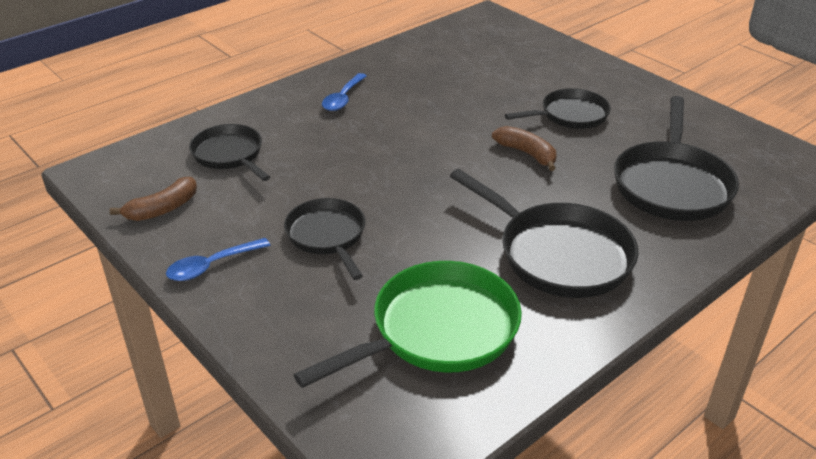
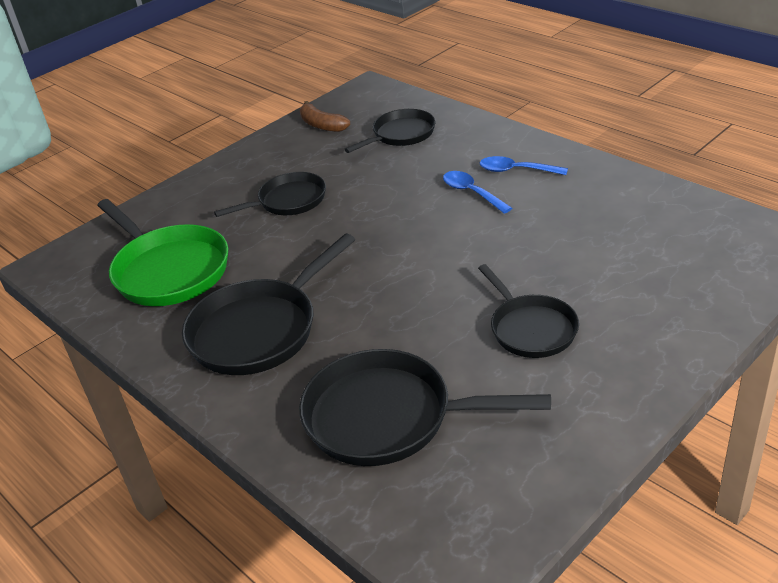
camera: 90 degrees right, 0 degrees up
(212, 266) = (253, 160): blue spoon -> blue spoon (472, 193)
(527, 154) = (434, 299): brown banana -> none

